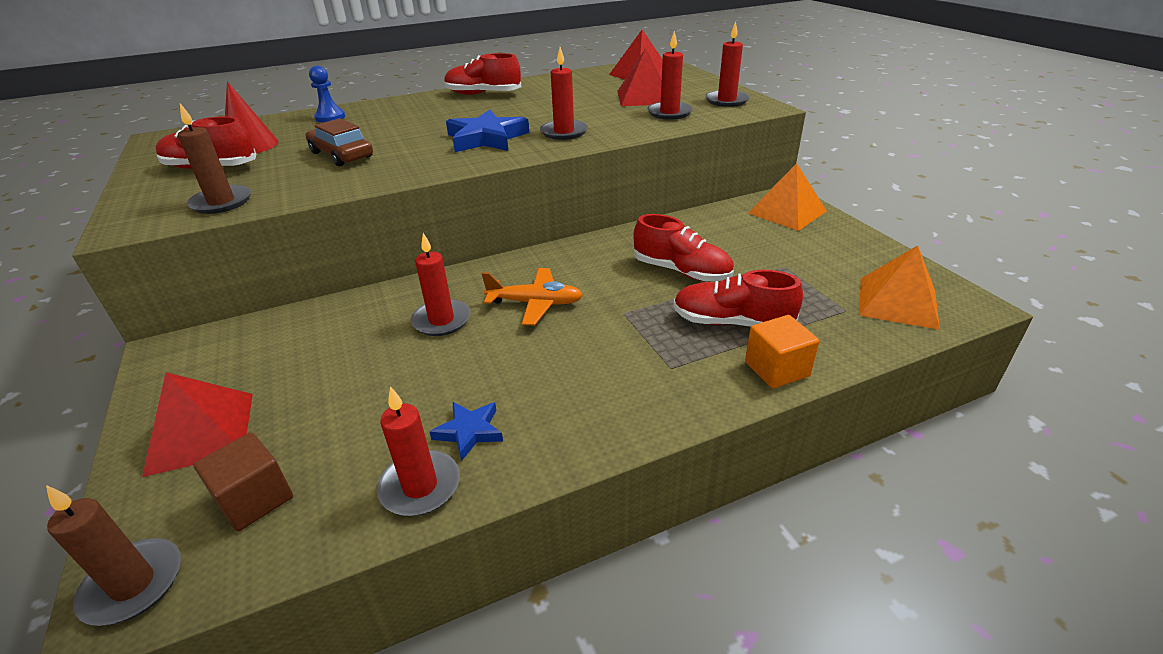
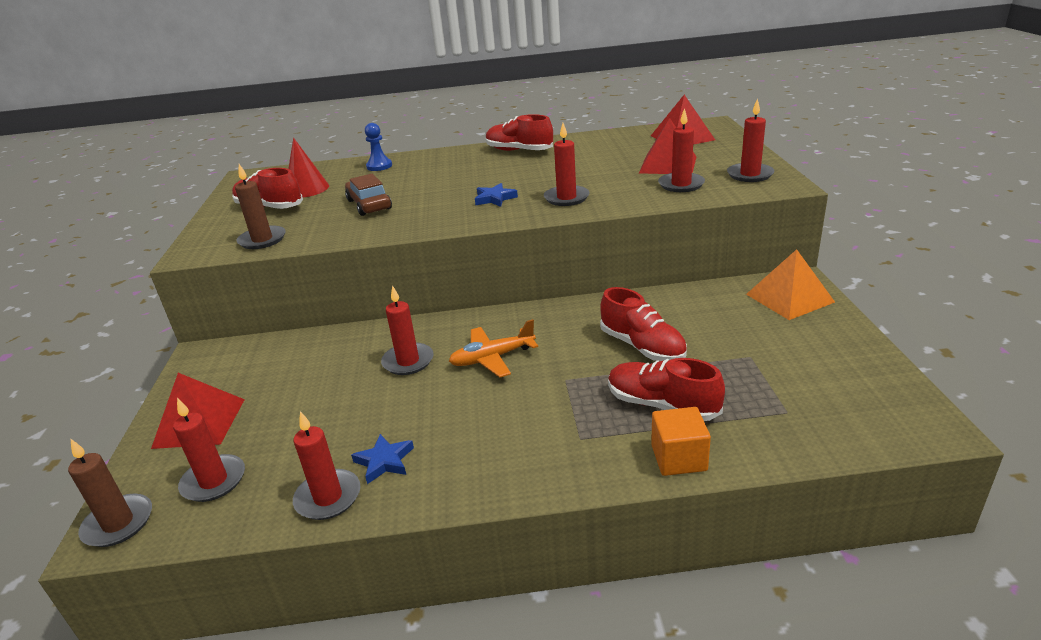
camera: 20 degrees right, 5 degrees down
(255, 499) = (214, 481): brown cube -> red candle
(486, 138) = (494, 198): blue star -> blue star, size x0.56
(535, 303) = (492, 358): orange plane -> orange plane turned 135 degrees clockwise
(898, 302) = (850, 413): orange pyramid -> none

